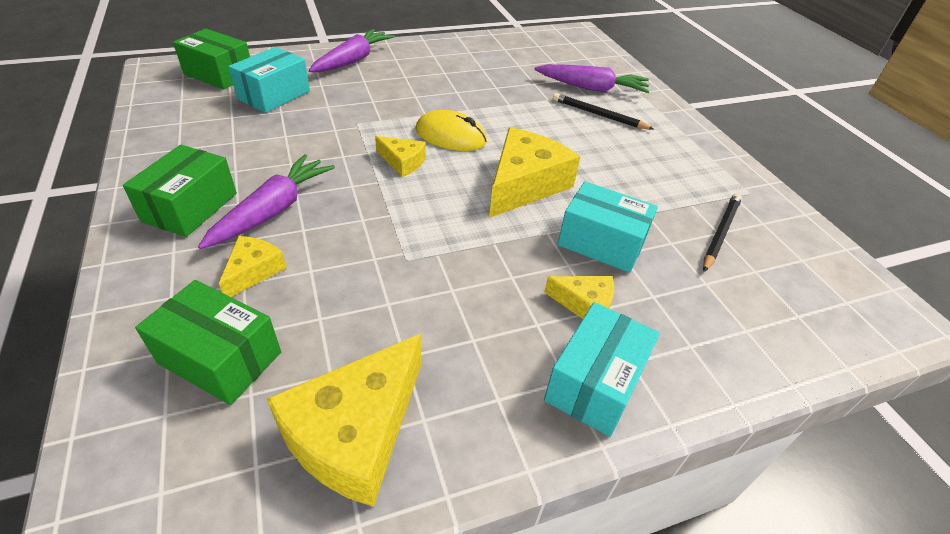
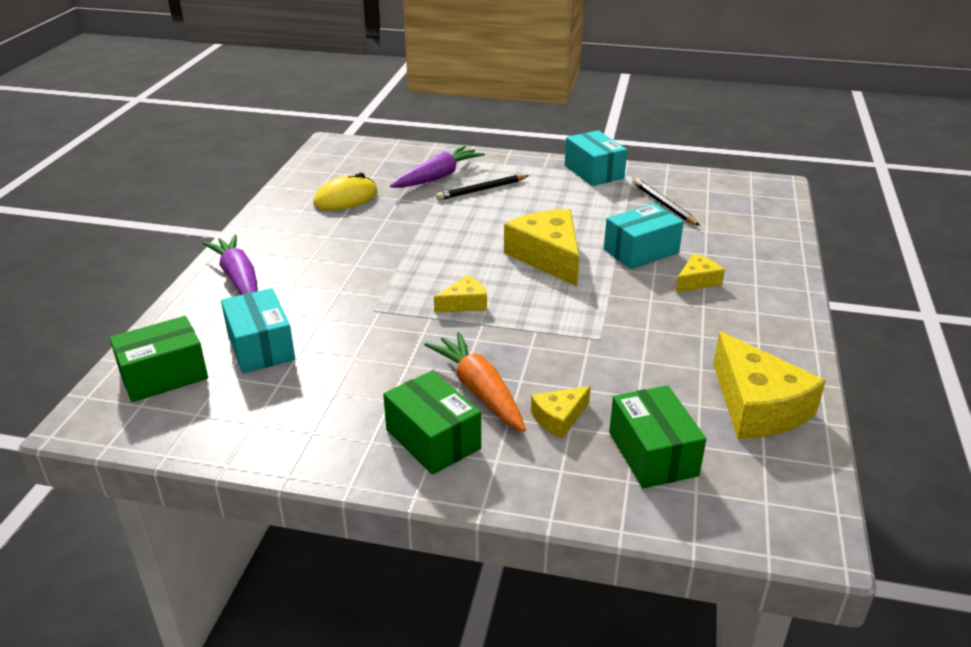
camera: 55 degrees left, 10 degrees down
(220, 357) = (652, 454): green box -> green box turned 75 degrees counterclockwise
(253, 271) = (559, 418): yellow cheese -> yellow cheese turned 90 degrees counterclockwise
(273, 210) = (479, 390): purple carrot -> orange carrot
(450, 136) = (446, 267): yellow mouse -> yellow mouse (346, 198)
(595, 383) = (765, 303): turquoise box -> turquoise box (594, 172)

